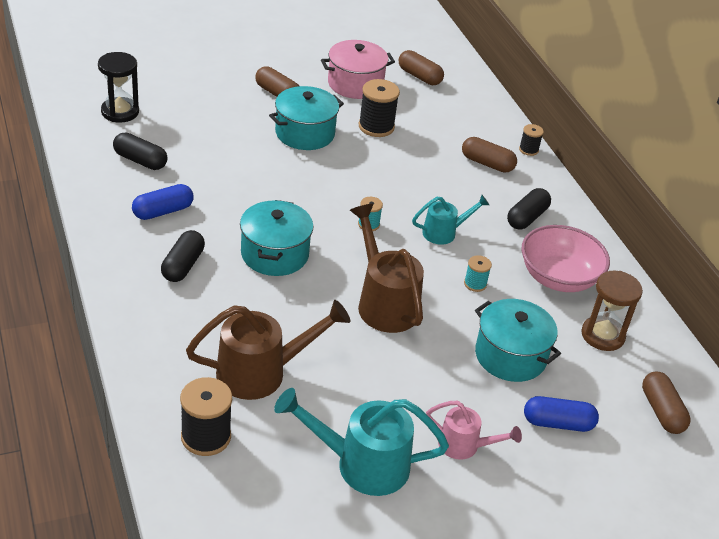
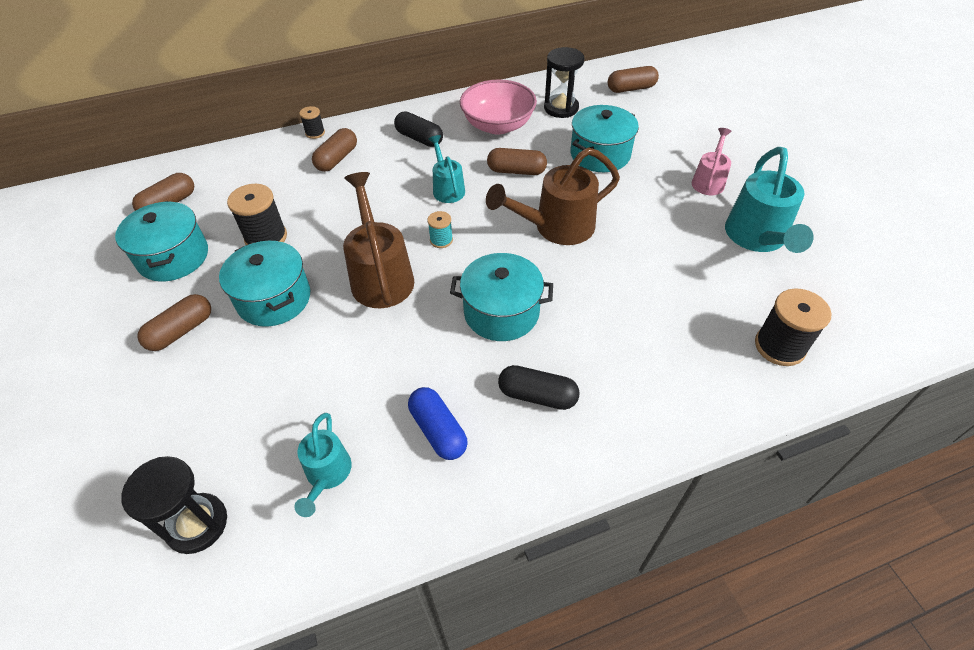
camera: 85 degrees left, 10 degrees up
(140, 160) = (327, 475): black capsule -> turquoise watering can
(261, 372) = (680, 311): brown watering can -> brown watering can (380, 275)
(355, 84) = (173, 257): pink pot -> turquoise pot
(475, 284) = (516, 171): turquoise spool -> brown capsule
(558, 423) = (663, 134): blue capsule -> none
(602, 335) = (561, 108): brown hourglass -> black hourglass

